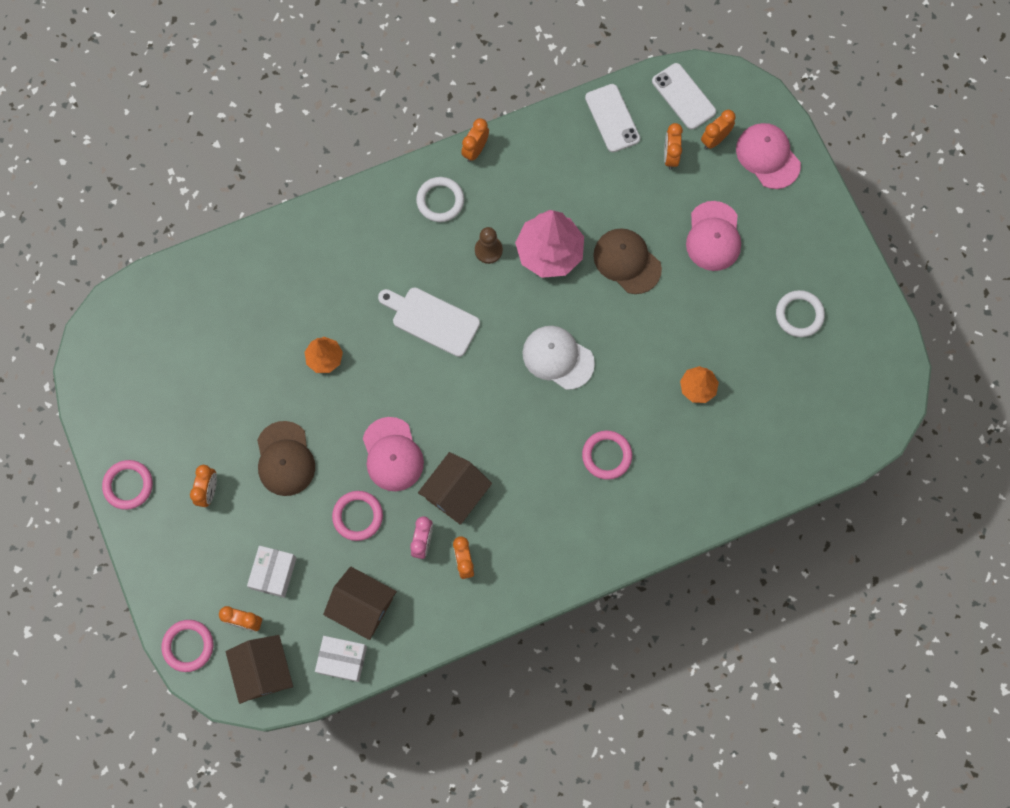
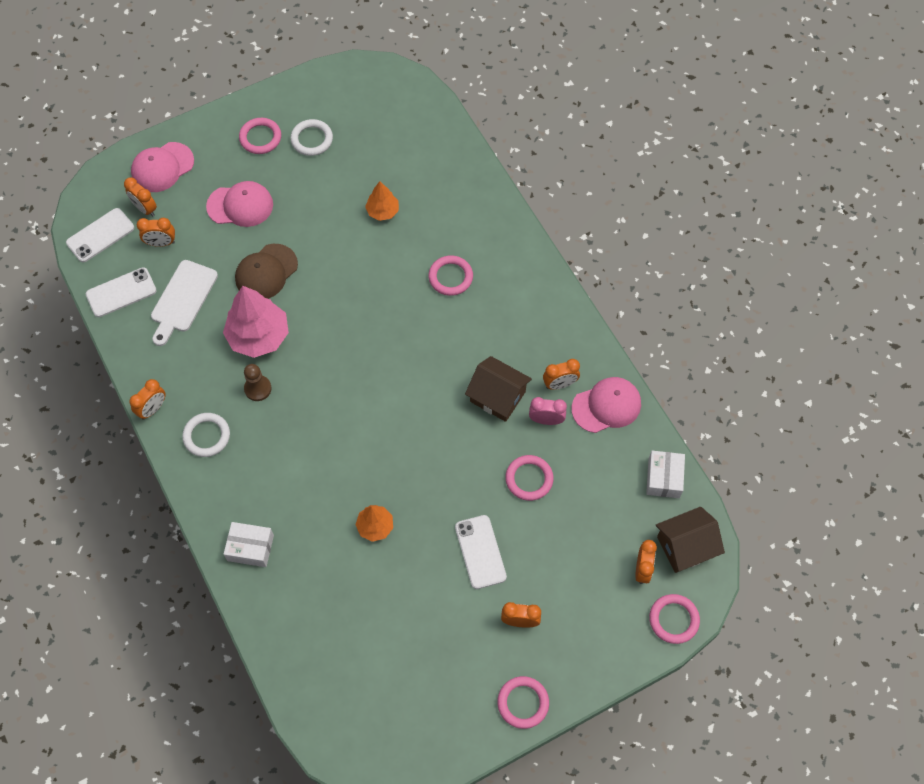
camera: 95 degrees left, 10 degrees down
(273, 573) = (593, 549): white box -> white box (250, 548)
(285, 459) = (480, 552): brown cap -> white phone
(362, 606) = (612, 466): brown house -> none
(392, 454) = (466, 454): pink cap -> pink cap (606, 406)
(432, 320) = (331, 432): white cutting board -> white cutting board (182, 299)
(475, 150) = (152, 409): orange clock -> orange clock turned 75 degrees counterclockwise
(557, 358) = (362, 322): white cap -> none
(803, 259) = (260, 138): none -> pink ring

